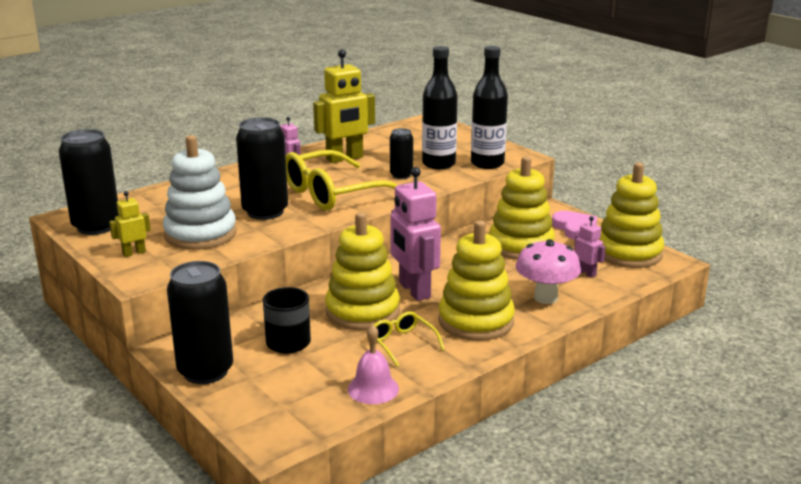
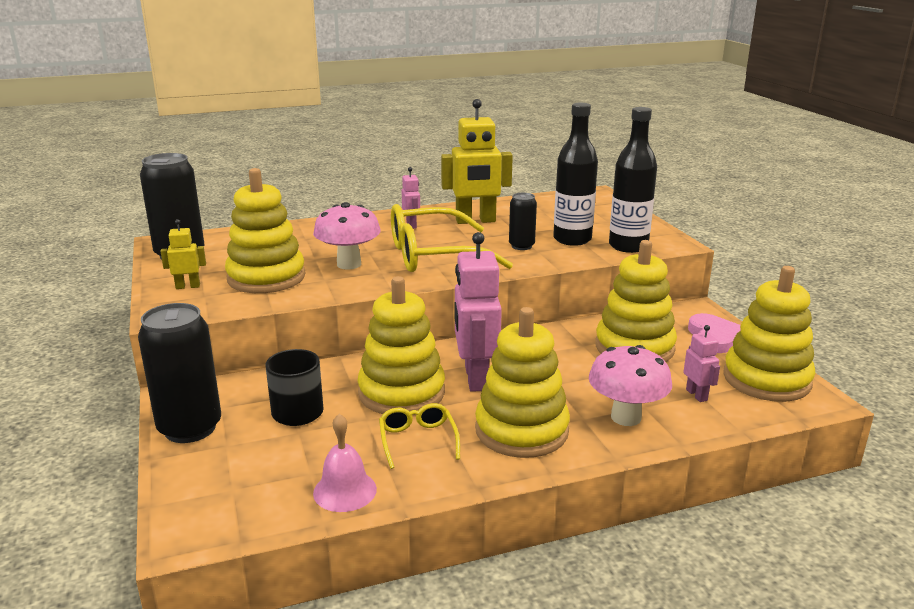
camera: 20 degrees right, 0 degrees up
(200, 234) = (266, 277): white stacking toy -> yellow stacking toy
(265, 212) = (349, 264): black can -> pink mushroom

